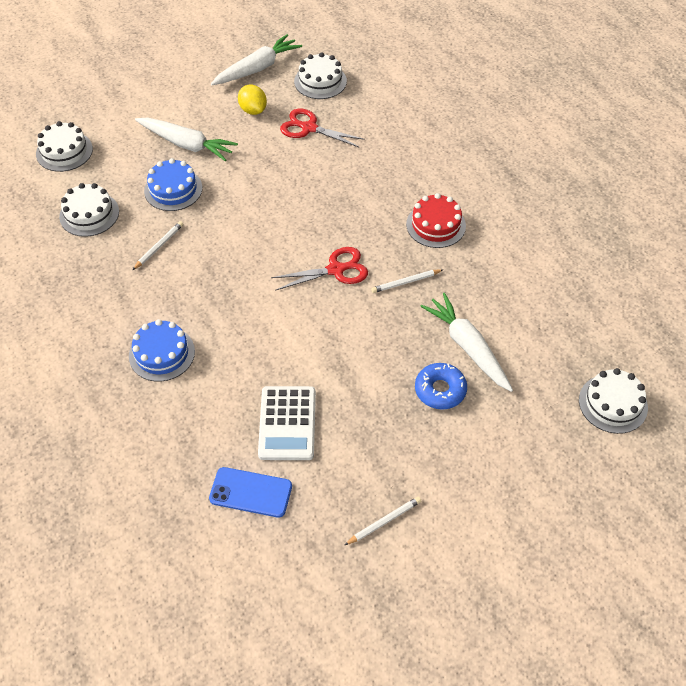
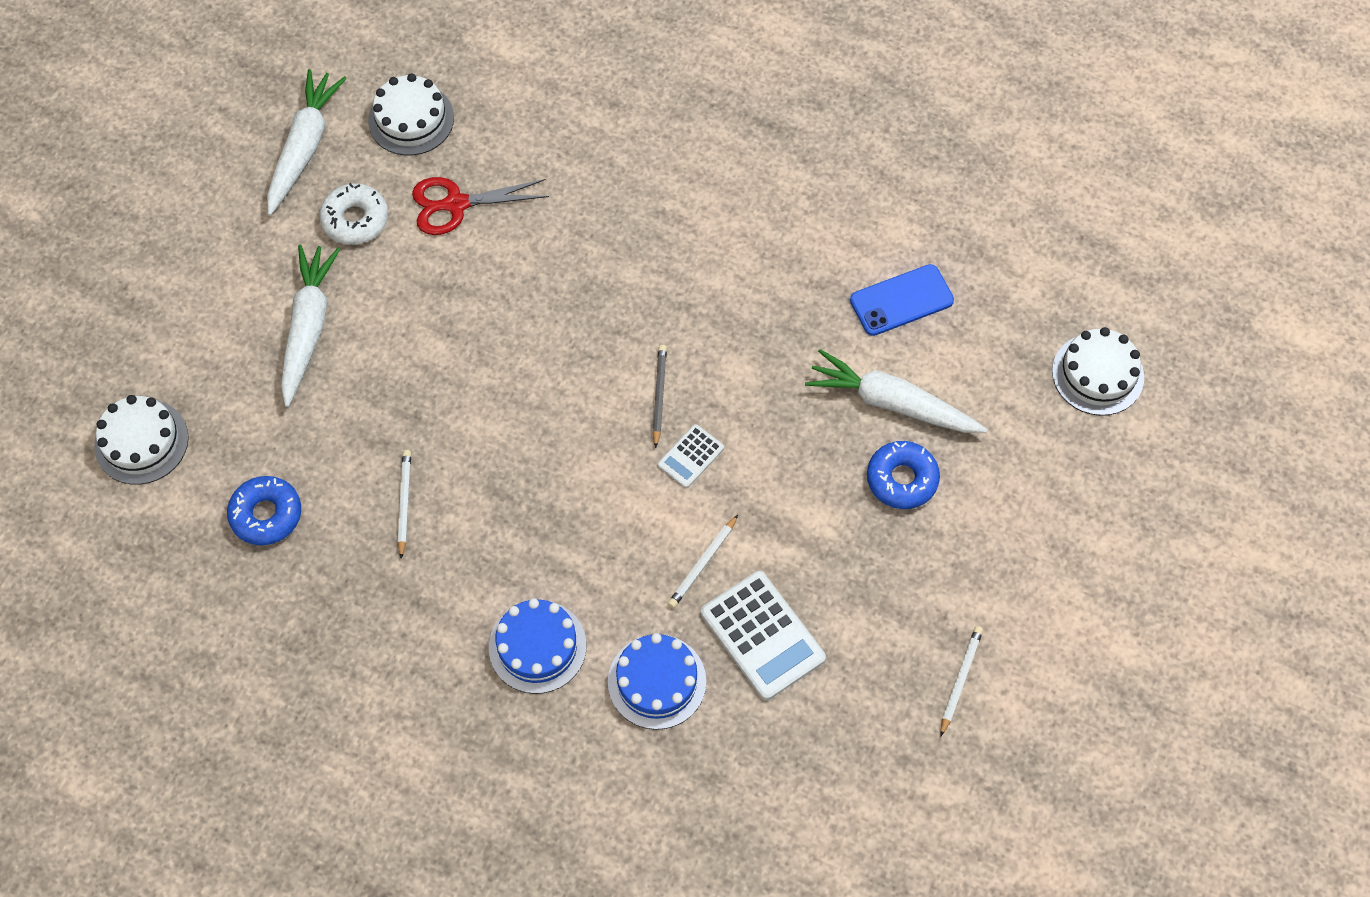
camera: 35 degrees left, 10 degrees up
(89, 214) = (266, 515): white cake -> blue donut
(173, 189) = (350, 408): blue cake -> blue cake (657, 681)
(186, 144) = (308, 328): white carrot -> white carrot turned 75 degrees counterclockwise
(251, 492) = (789, 747): blue phone -> blue phone (901, 300)
(253, 110) = (355, 219): yellow lemon -> white donut
(327, 309) = (691, 456): none -> white calculator
(336, 270) = (659, 395): red scissors -> grey pencil
(406, 282) = (756, 360): white pencil -> white pencil (703, 564)
(436, 225) = (732, 256): red cake -> none

